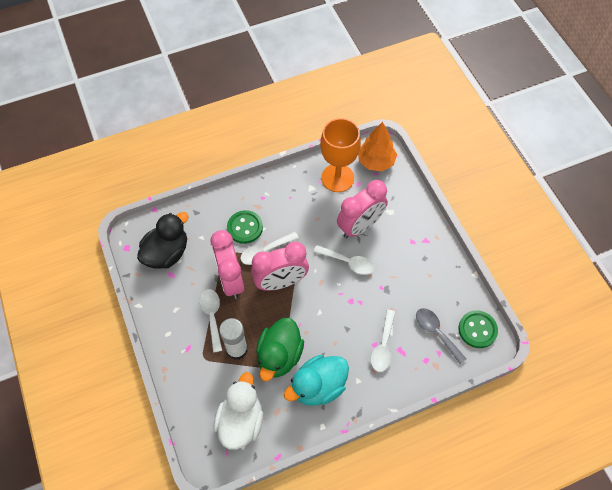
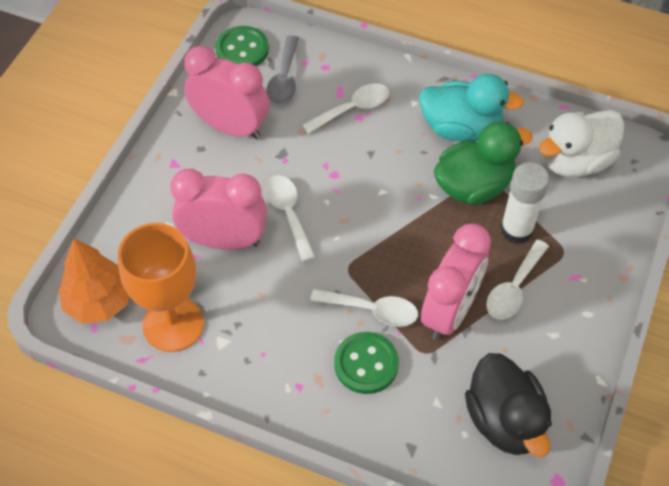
camera: 135 degrees left, 5 degrees down
(167, 253) = (504, 420): black duck -> black duck turned 105 degrees counterclockwise
(281, 282) = (391, 258): pink clock -> pink clock (231, 127)

